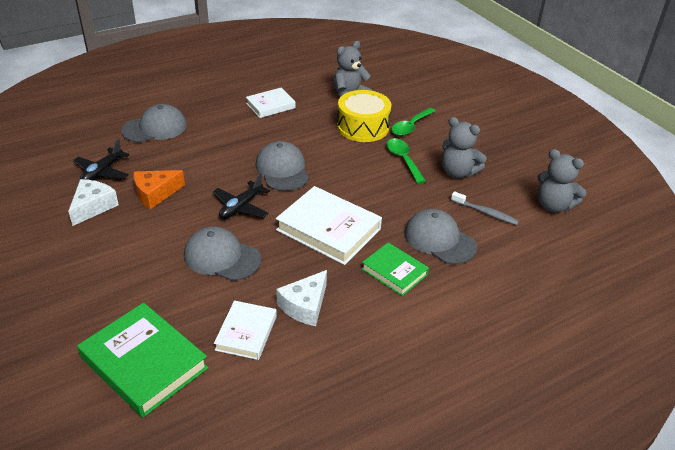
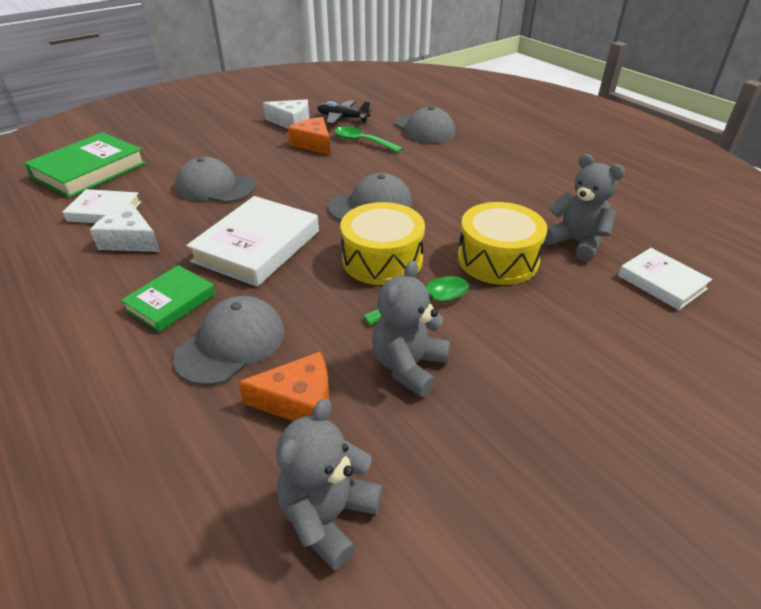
camera: 85 degrees right, 0 degrees up
(221, 257) = (215, 187): grey cap -> grey cap turned 90 degrees counterclockwise
(241, 207) = (296, 188): black plane -> none
(270, 106) = (508, 184): white book -> white book (661, 282)
(356, 171) = (382, 259): none -> yellow drum
(410, 126) = (525, 307): green spoon -> green spoon (362, 141)
(485, 213) = (298, 401): grey toothbrush -> orange cheese

